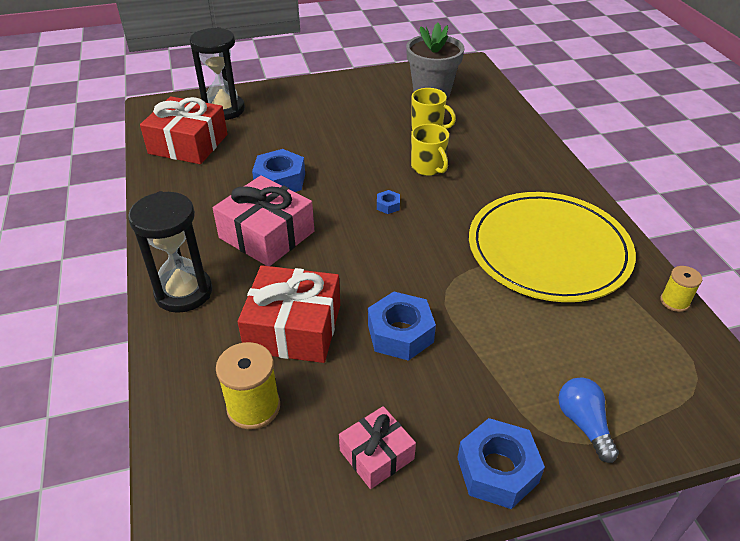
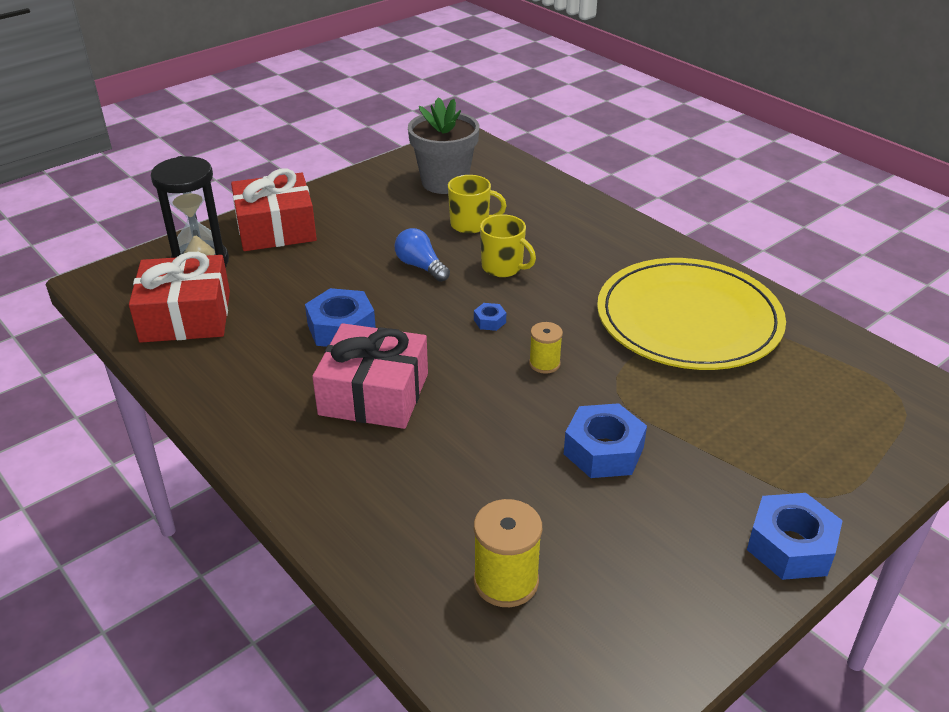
camera: 25 degrees left, 5 degrees down
(184, 292) = (324, 489): black hourglass -> none
(293, 328) = (485, 484): red gift -> red gift (276, 228)
(376, 455) = (669, 577): pink gift -> none
(583, 424) = (835, 474): blue light bulb -> blue light bulb (420, 266)
(674, 301) = (835, 334): yellow spool -> yellow spool (544, 364)

